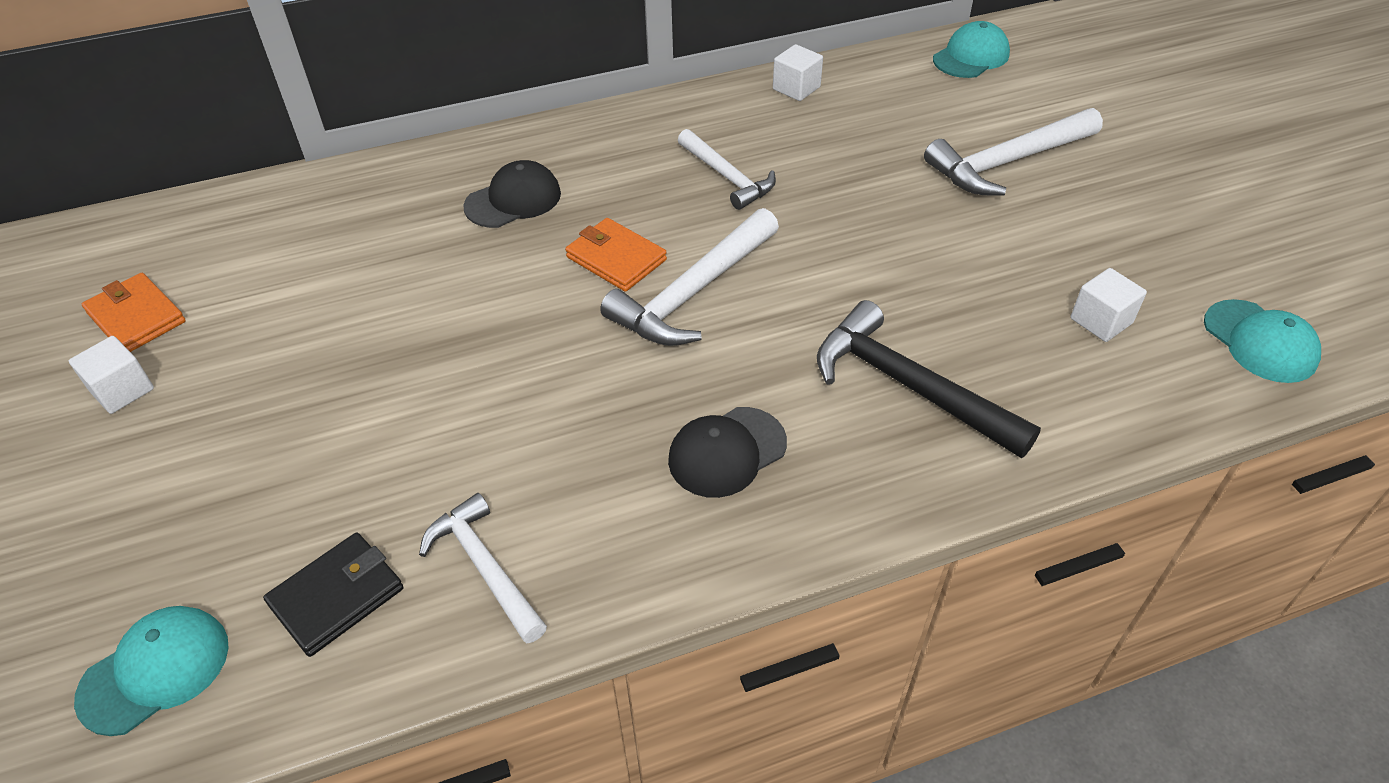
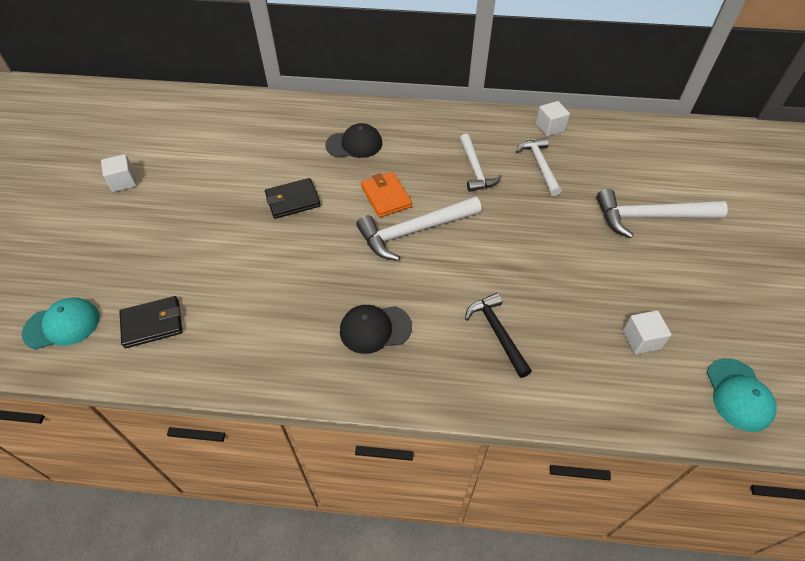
camera: 25 degrees right, 5 degrees up
(136, 317) = (149, 146): orange wallet -> none
(465, 315) = (293, 200): none -> black wallet
(485, 568) = (223, 339): white hammer -> white hammer (540, 166)
(909, 386) = (497, 333): black hammer -> black hammer, size x0.66
(971, 56) = (673, 140): turquoise cap -> none

